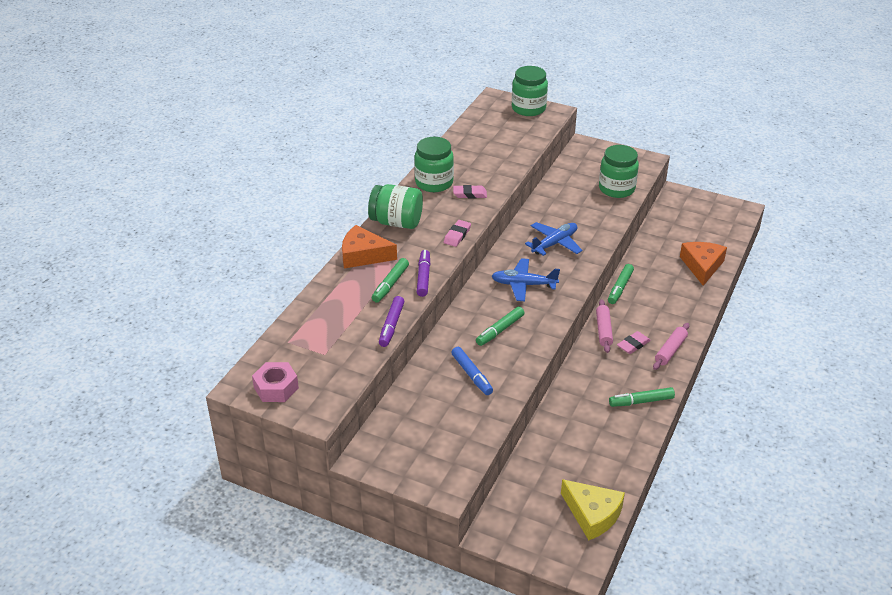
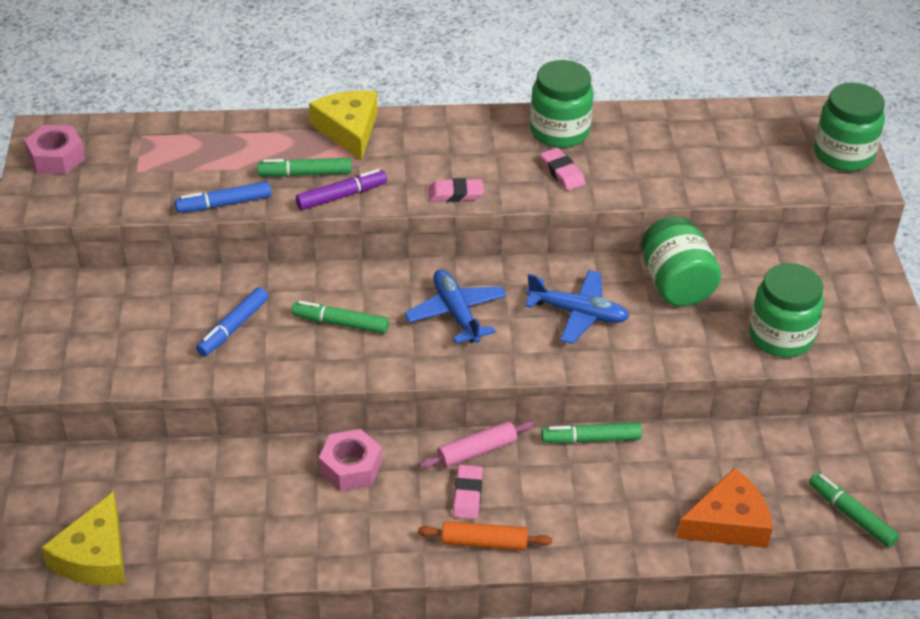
camera: 60 degrees right, 5 degrees up
(363, 255) = (348, 130): orange cheese -> yellow cheese
(391, 325) = (224, 204): purple marker -> blue marker
(396, 222) = (440, 131): green jar -> green jar (676, 284)
(586, 382) = (350, 467): none -> pink nut
(633, 345) = (467, 495): pink eraser -> pink eraser turned 75 degrees clockwise
(641, 401) = (347, 541): green marker -> green marker (851, 515)
(670, 350) = (484, 542): pink rolling pin -> orange rolling pin

